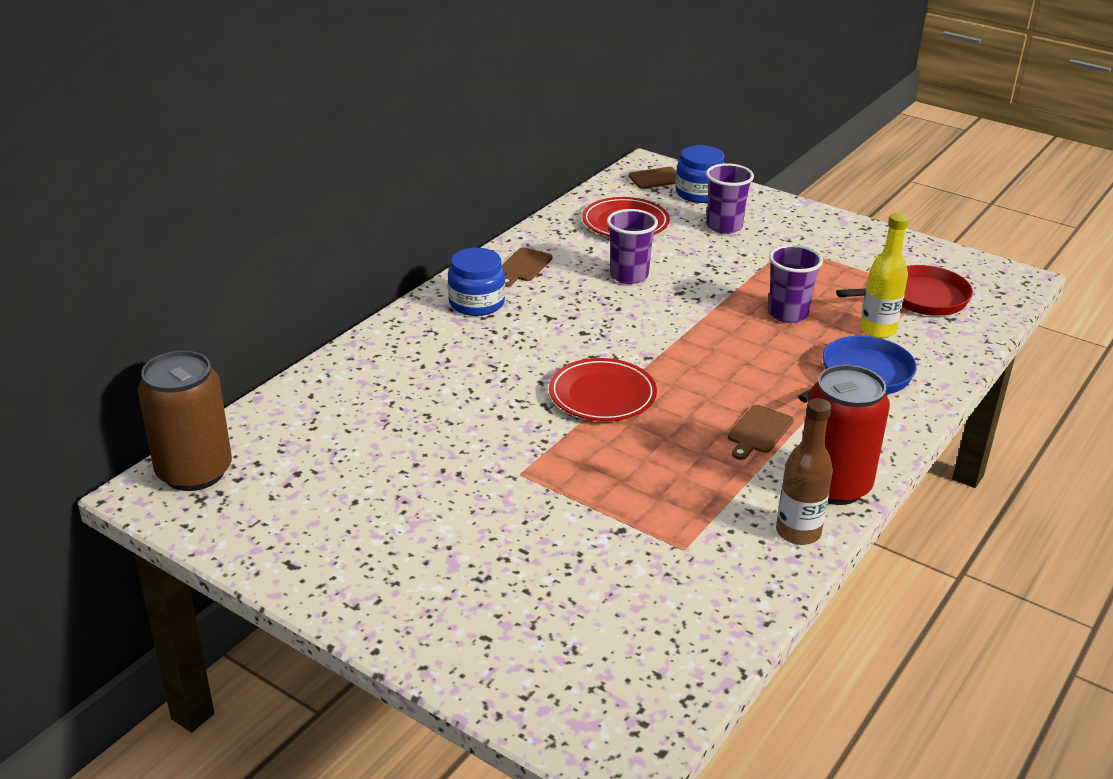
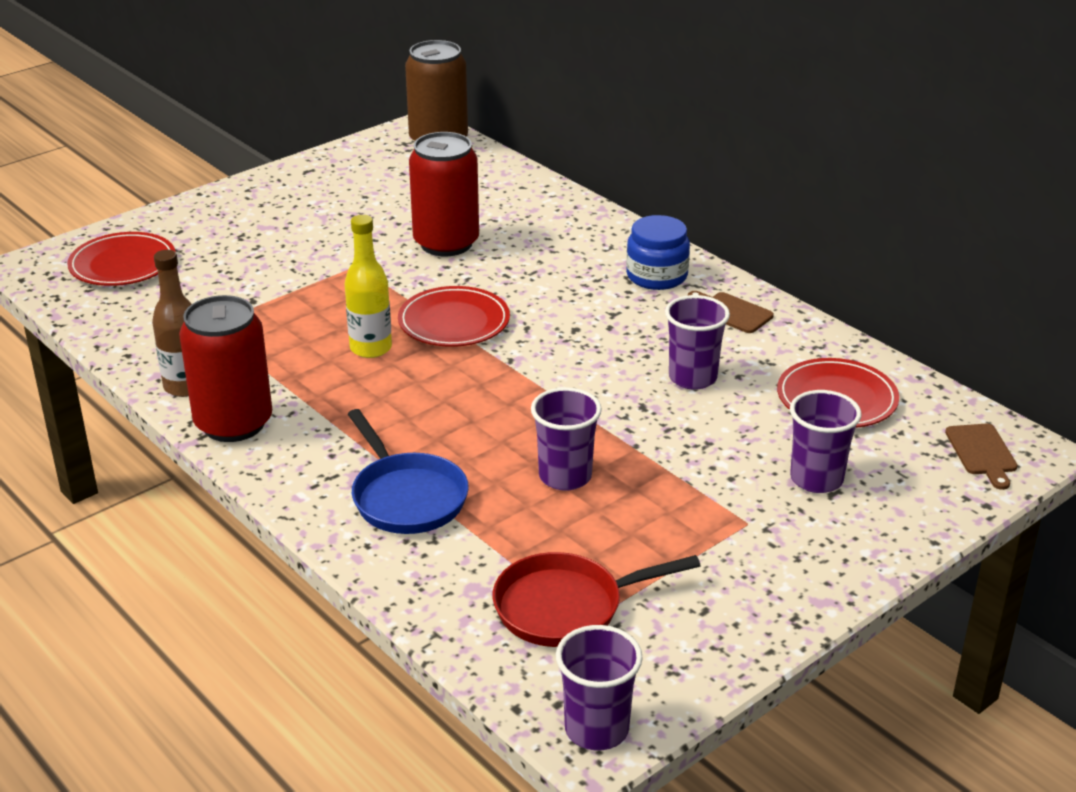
camera: 105 degrees right, 0 degrees up
(452, 424) = (446, 243): none -> red can
(587, 663) = (123, 264): none -> red plate
(699, 193) = (927, 479): blue jar -> none
(759, 431) = (344, 400): brown cutting board -> none
(877, 330) = (500, 541): yellow bottle -> yellow bottle (371, 348)
(920, 298) = (566, 607): red pan -> red pan turned 75 degrees clockwise
(1009, 278) = (596, 729): none -> purple cup

